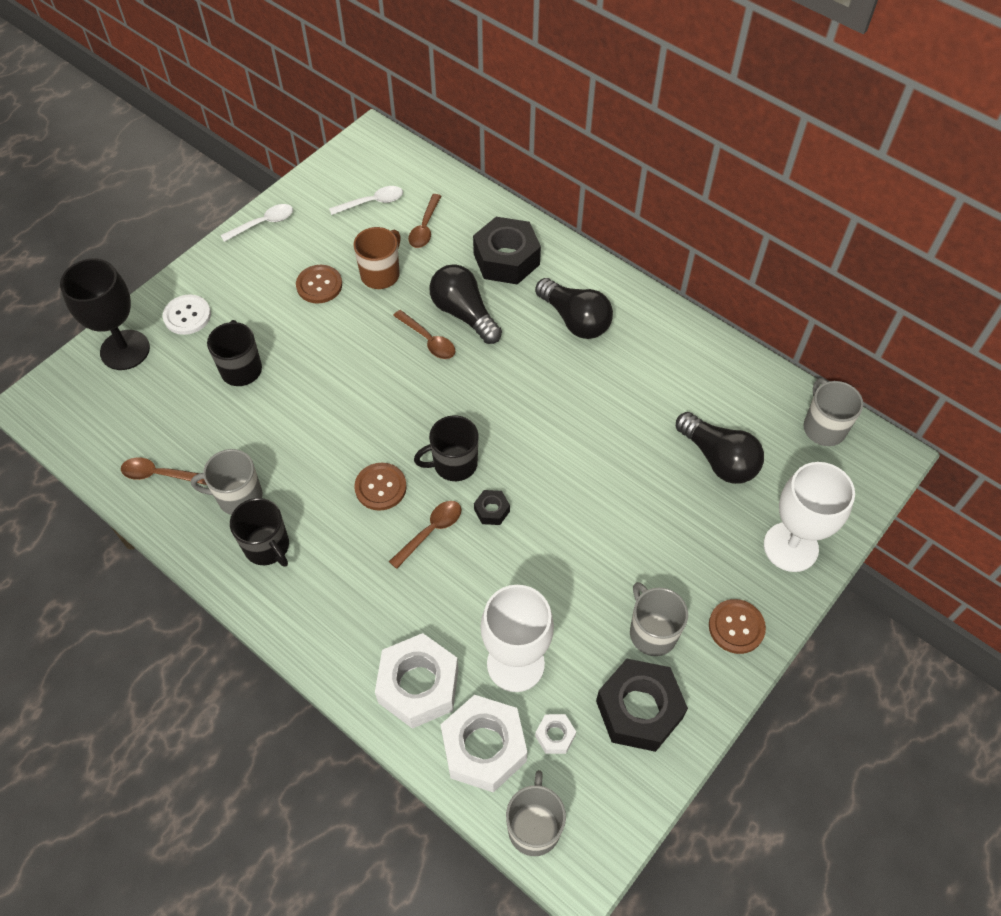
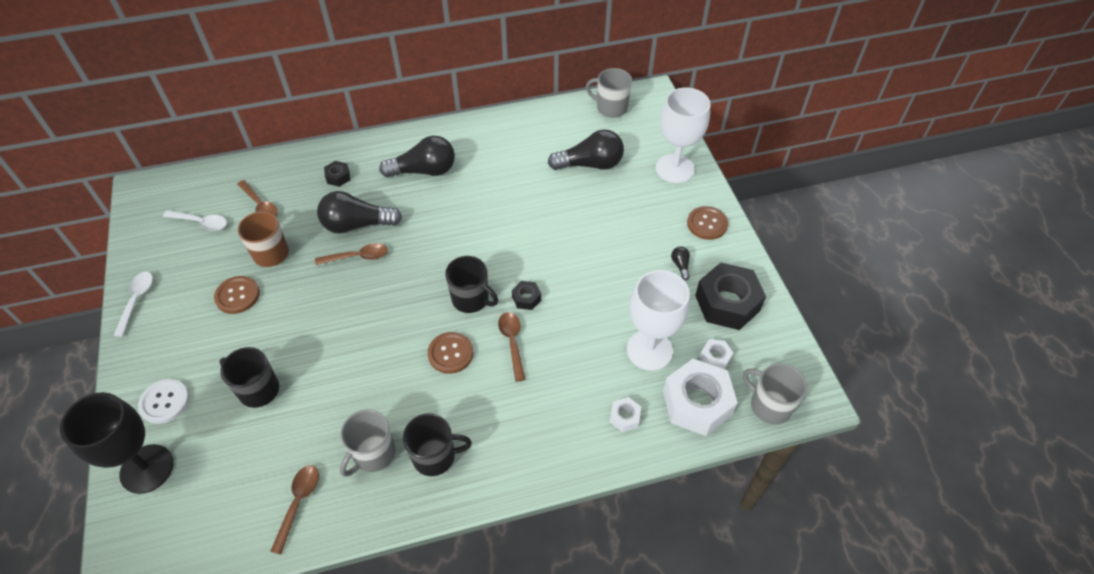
camera: 55 degrees left, 5 degrees down
(160, 474) = (298, 503): brown spoon -> brown spoon turned 150 degrees clockwise
(372, 202) = (201, 222): white spoon -> white spoon turned 90 degrees clockwise
(418, 686) = (624, 417): white nut -> white nut, size x0.46
(453, 464) = (471, 299): black mug -> black mug turned 75 degrees counterclockwise
(506, 259) = (338, 177): black nut -> black nut, size x0.46
(652, 632) = (680, 265): grey mug -> black light bulb

